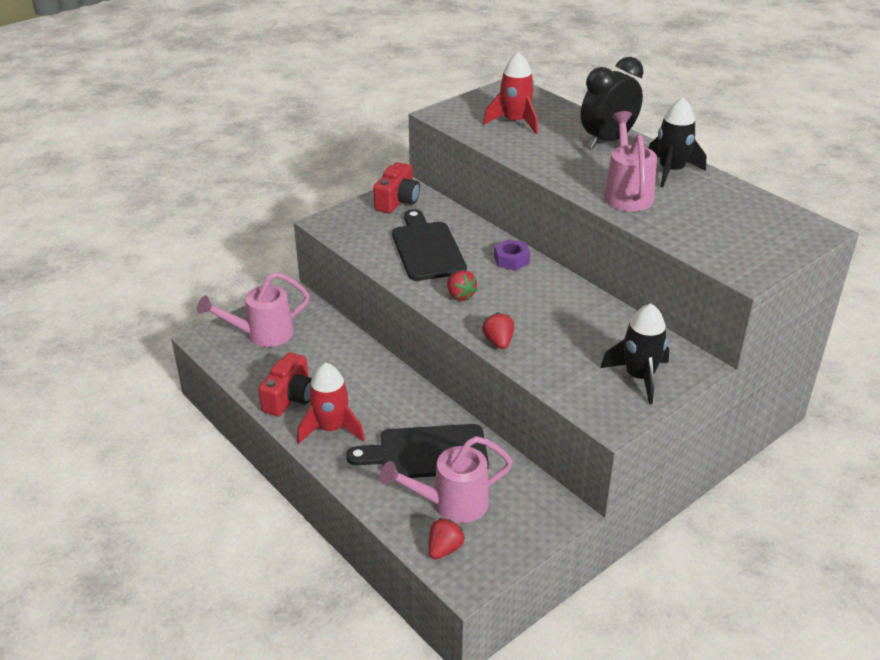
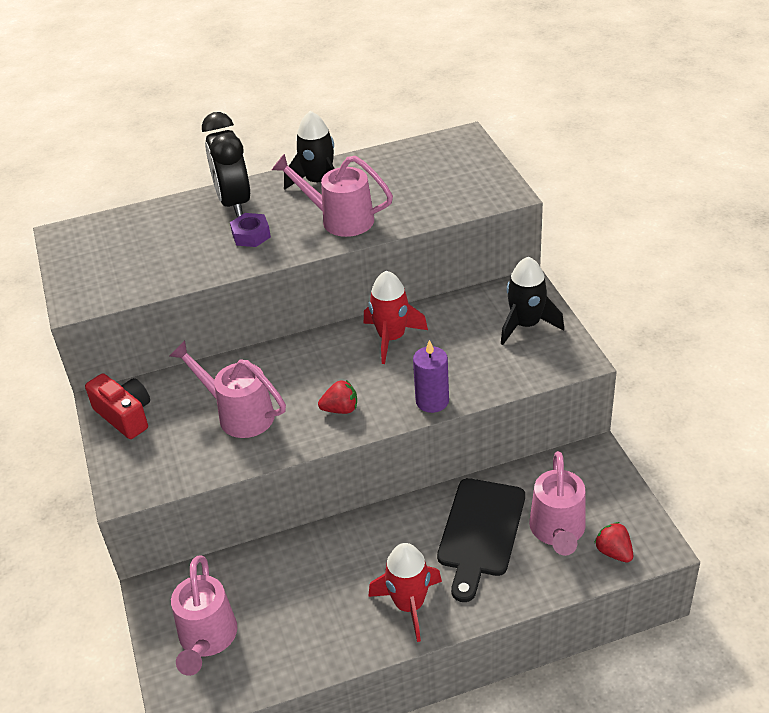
camera: 65 degrees left, 5 degrees up
(290, 398) = (339, 634): red camera -> none
(427, 248) = (239, 414): black cutting board -> pink watering can
(498, 342) = (432, 401): red strawberry -> purple candle
(511, 260) = (302, 355): purple nut -> purple nut (251, 235)
(514, 122) = (144, 253): red rocket -> red rocket (391, 338)

